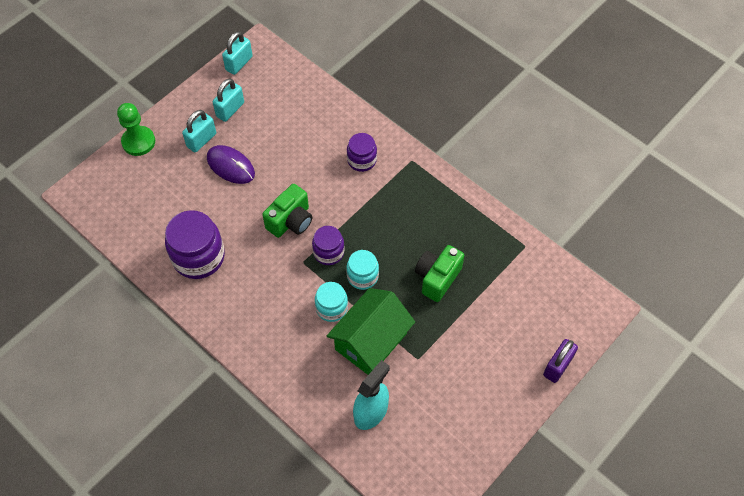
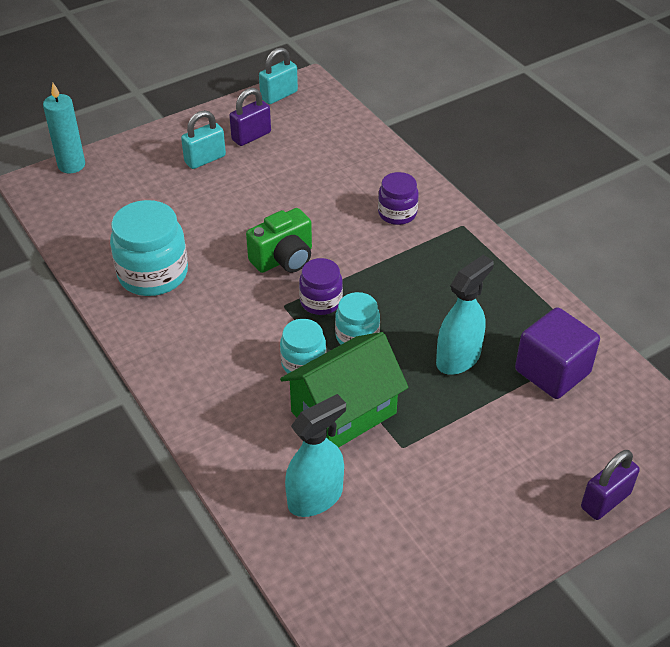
camera: 15 degrees right, 15 degrees down
(98, 169) = (71, 165): none -> turquoise candle
(138, 142) = (130, 148): green pawn -> none
(198, 257) = (153, 274): purple jar -> turquoise jar
(230, 109) = (251, 136): turquoise padlock -> purple padlock
(231, 166) = (230, 190): purple mouse -> none
(437, 278) = (458, 358): green camera -> turquoise spray bottle
(502, 274) = (552, 371): none -> purple cube

